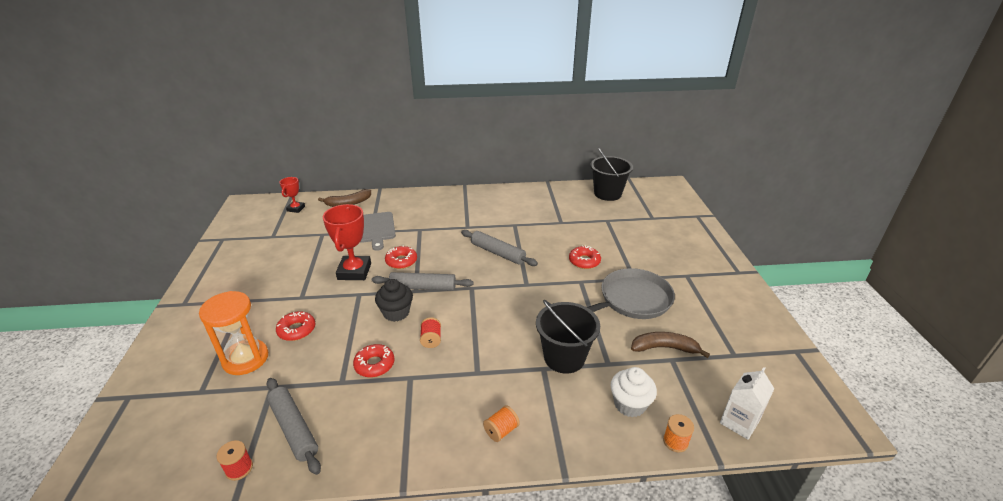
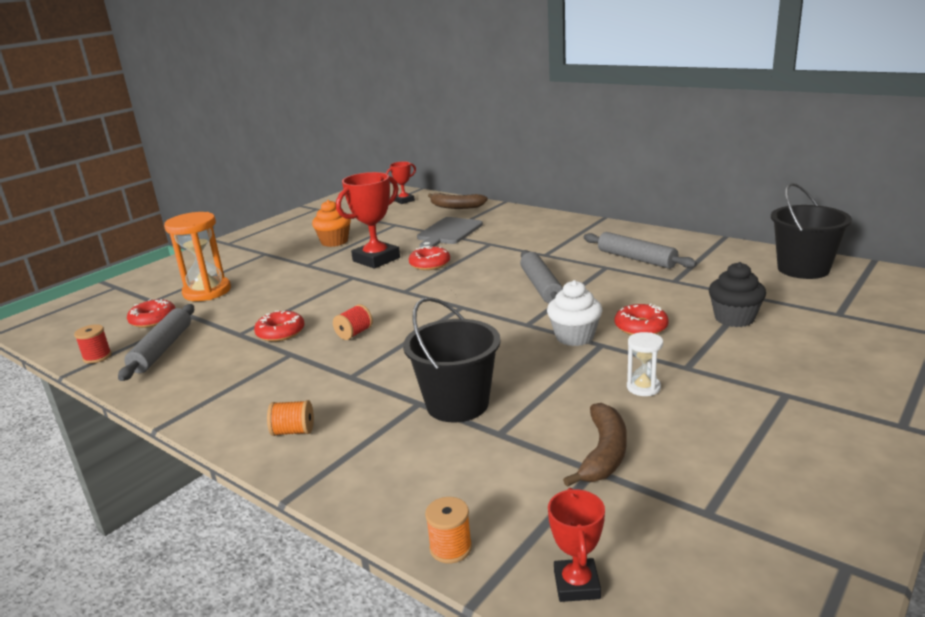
camera: 45 degrees right, 10 degrees down
(293, 267) = (334, 242): none -> orange cupcake
(297, 330) = (267, 286): red donut -> red donut (153, 319)
(396, 313) = (359, 302): black cupcake -> black cupcake (734, 318)
(423, 287) = (415, 290): grey rolling pin -> grey rolling pin (636, 259)
(629, 404) = (458, 482): white cupcake -> white cupcake (574, 337)
(632, 300) = (643, 387): grey pan -> white hourglass
(664, 348) = (603, 454): brown banana -> brown banana turned 60 degrees clockwise
(739, 422) = (576, 584): white carton -> red trophy

